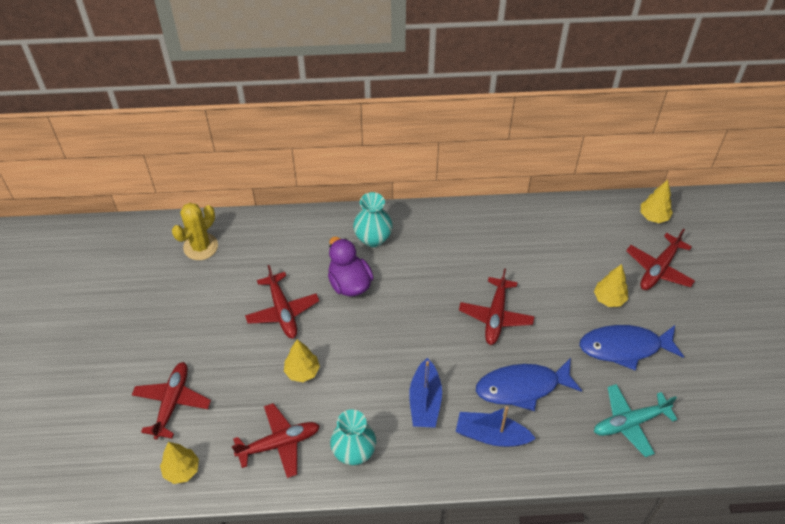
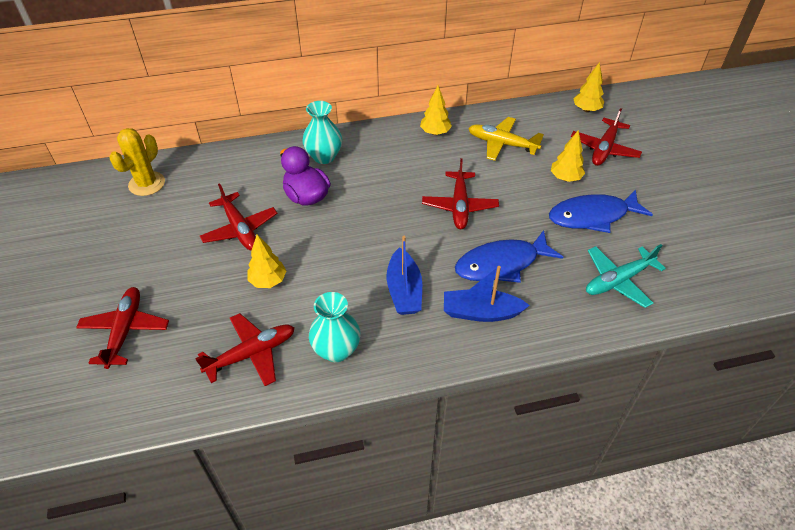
camera: 10 degrees left, 5 degrees down
(182, 470) = (141, 398): yellow tree -> yellow tree (435, 132)
(554, 248) = (502, 144): none -> yellow plane

